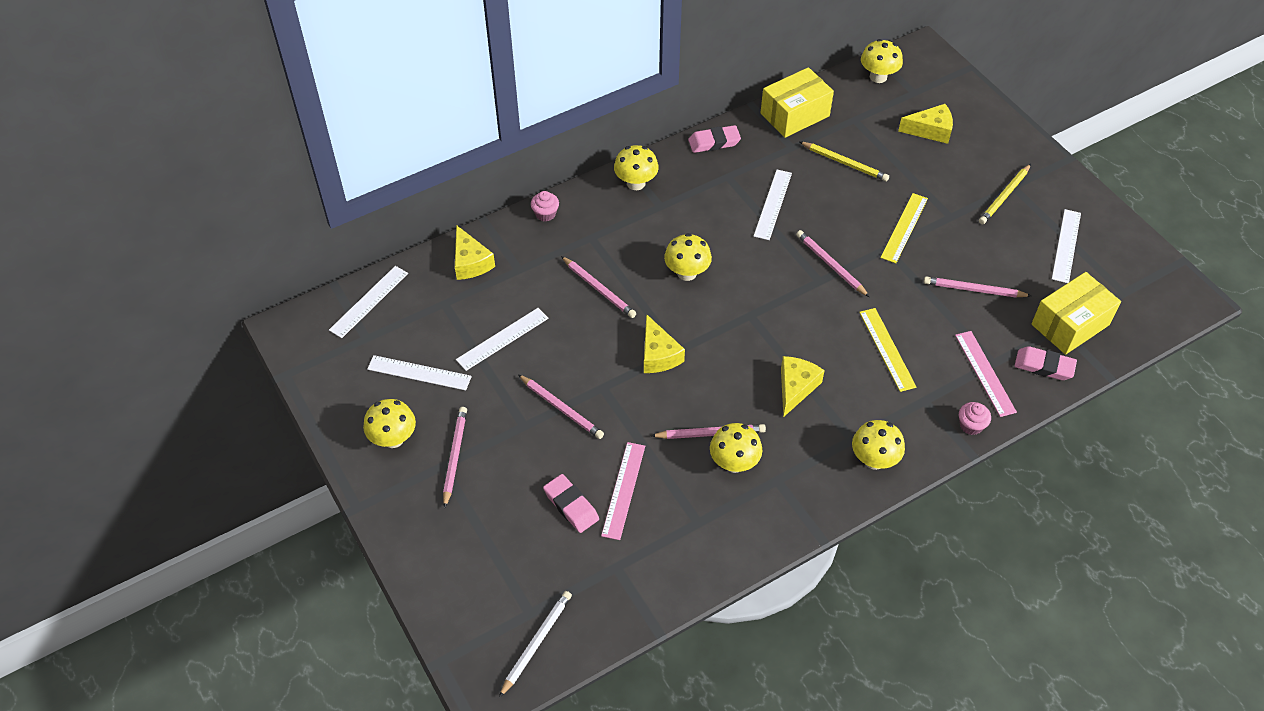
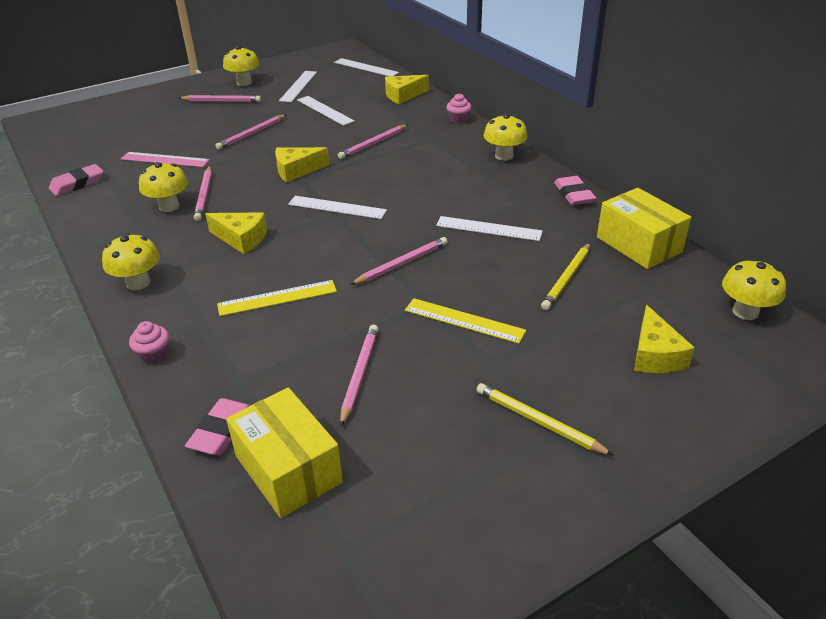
camera: 90 degrees right, 15 degrees down
(536, 643) = (56, 134): white pencil -> none
(571, 506) = (161, 141): pink eraser -> pink eraser (77, 184)
(687, 273) = (391, 182): yellow mushroom -> none
(985, 373) = (225, 373): pink ruler -> none
(1066, 245) = (443, 484): white ruler -> white ruler (337, 207)

